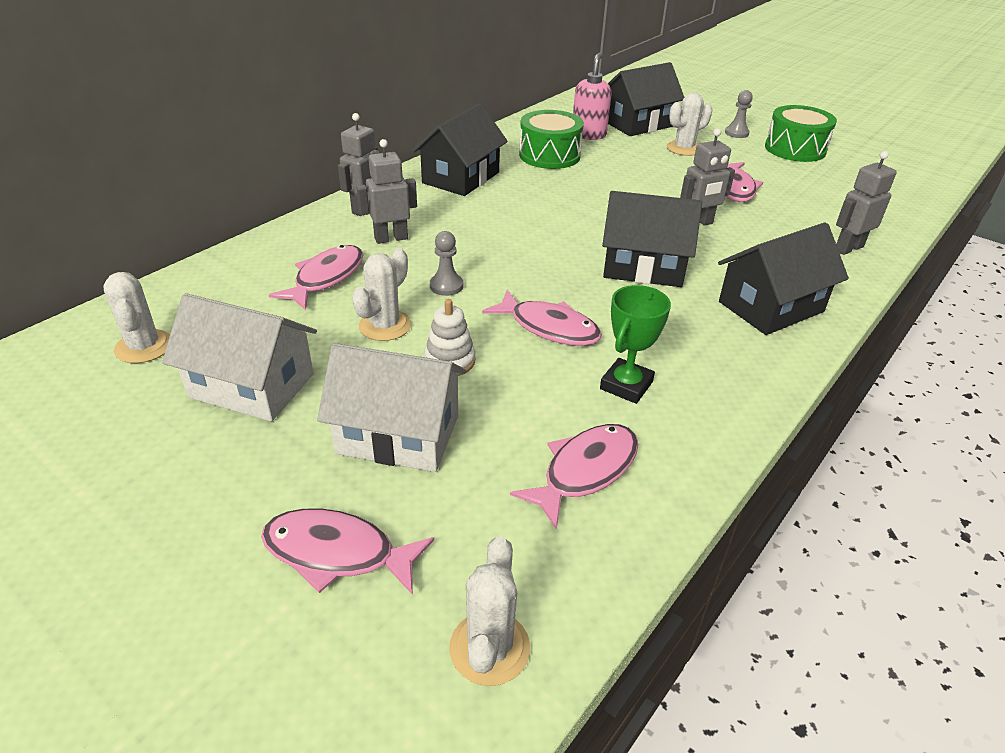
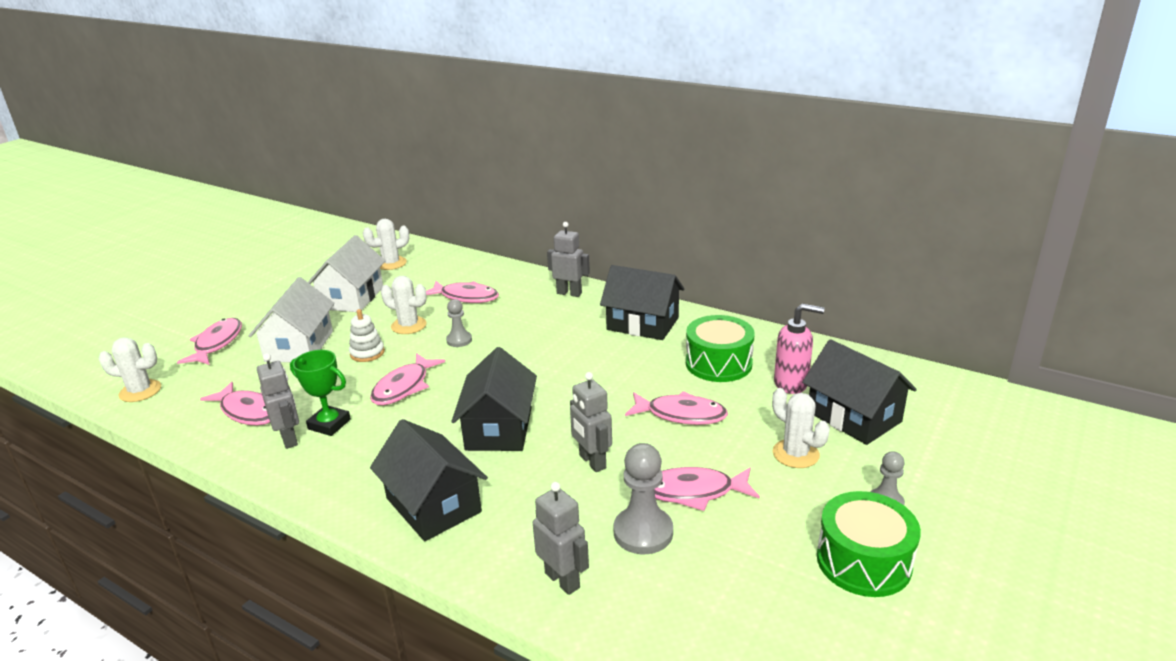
camera: 85 degrees right, 10 degrees down
(391, 238) = (525, 310): grey robot -> grey robot (289, 439)
(628, 180) = (681, 415): none -> pink fish
(785, 212) = (643, 532): none -> grey pawn

